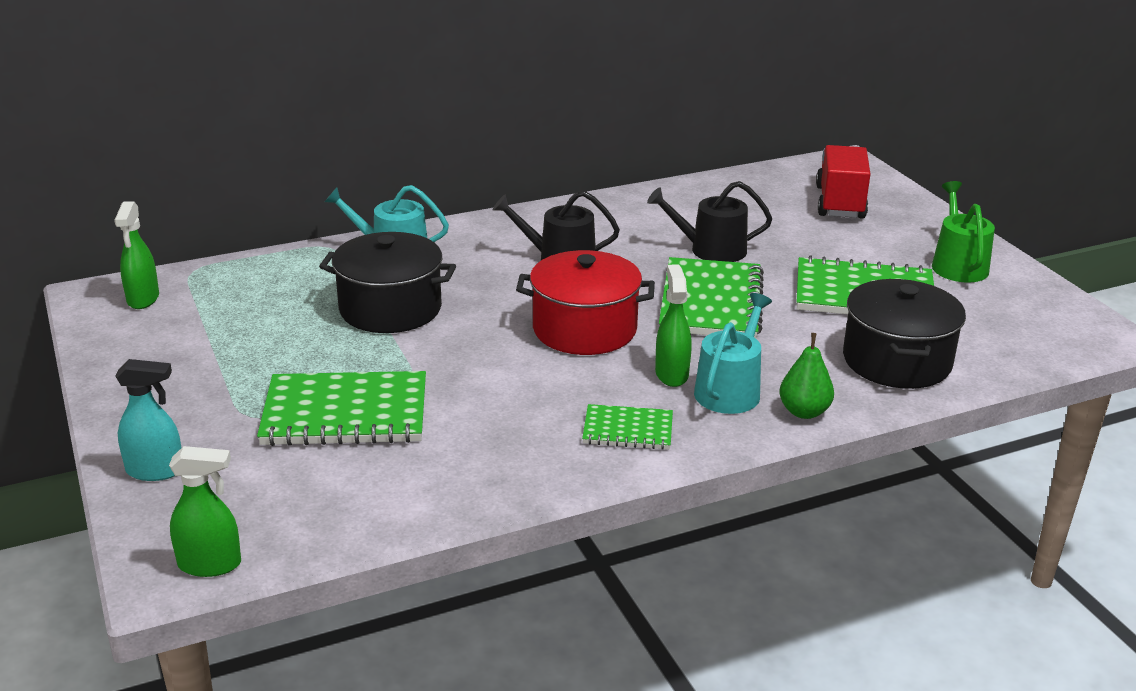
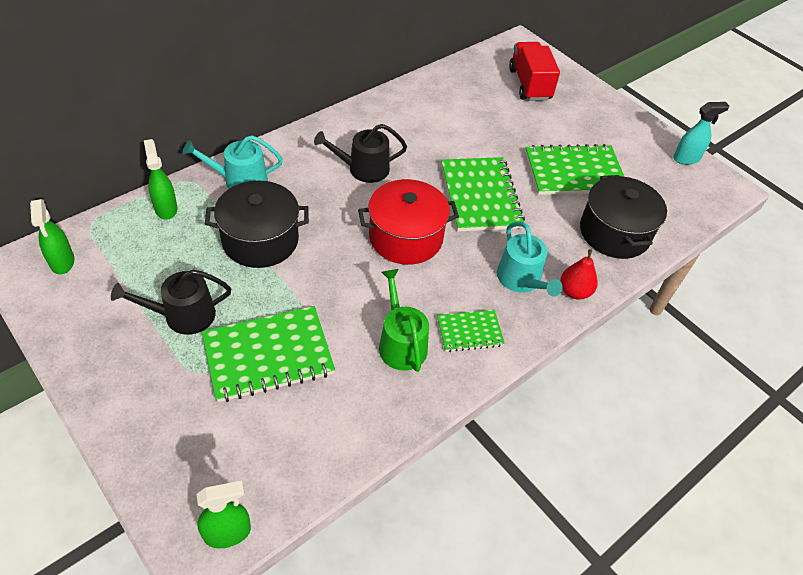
camera: 20 degrees left, 20 degrees up
(155, 471) = (147, 446): turquoise spray bottle -> turquoise spray bottle (686, 158)
(671, 374) = (479, 271): green spray bottle -> green spray bottle (166, 208)
(711, 250) = (462, 144): black watering can -> black watering can (183, 315)
(730, 390) = (521, 280): turquoise watering can -> turquoise watering can turned 150 degrees clockwise
(804, 412) = (574, 291): green pear -> red pear
(957, 265) = (621, 135): green watering can -> green watering can (401, 343)

